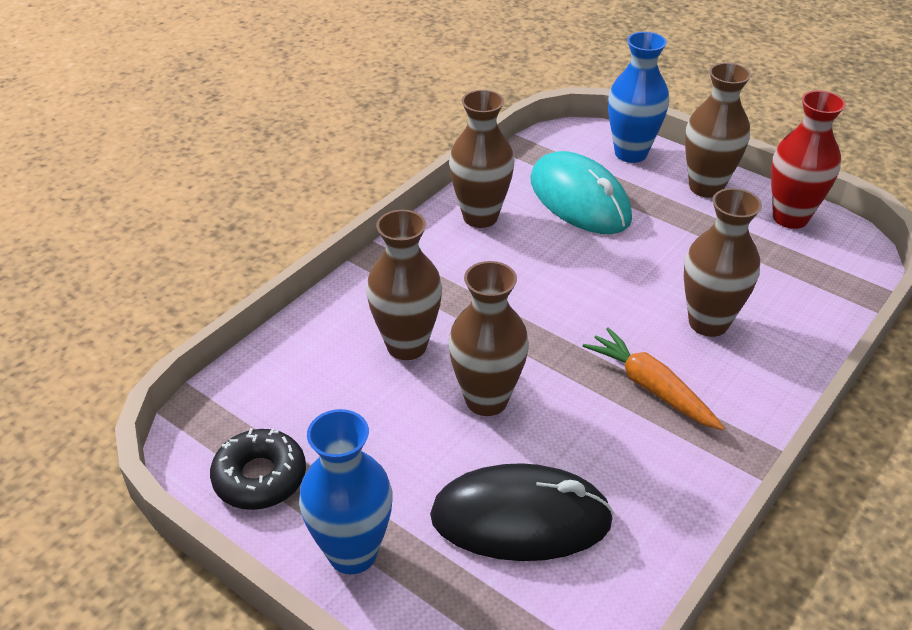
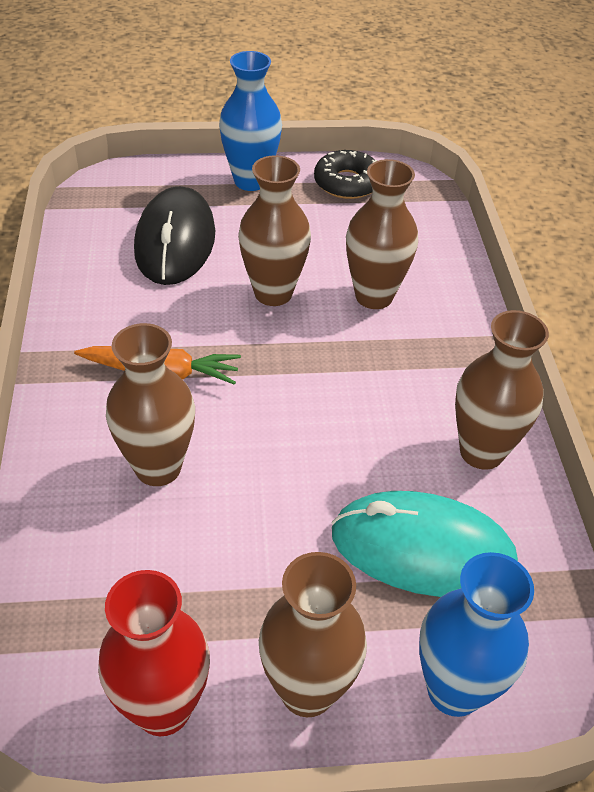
camera: 135 degrees right, 5 degrees up
(521, 518) = (175, 241): black mouse -> black mouse turned 45 degrees counterclockwise

